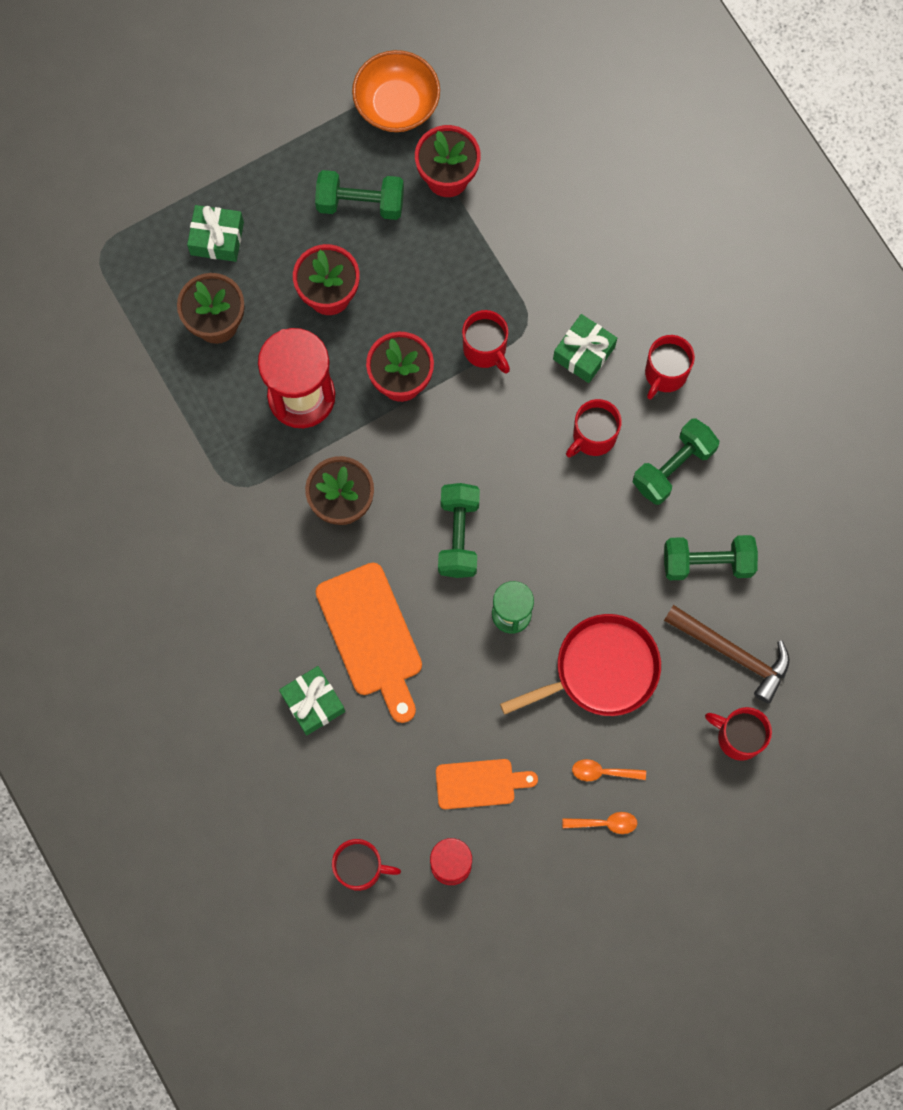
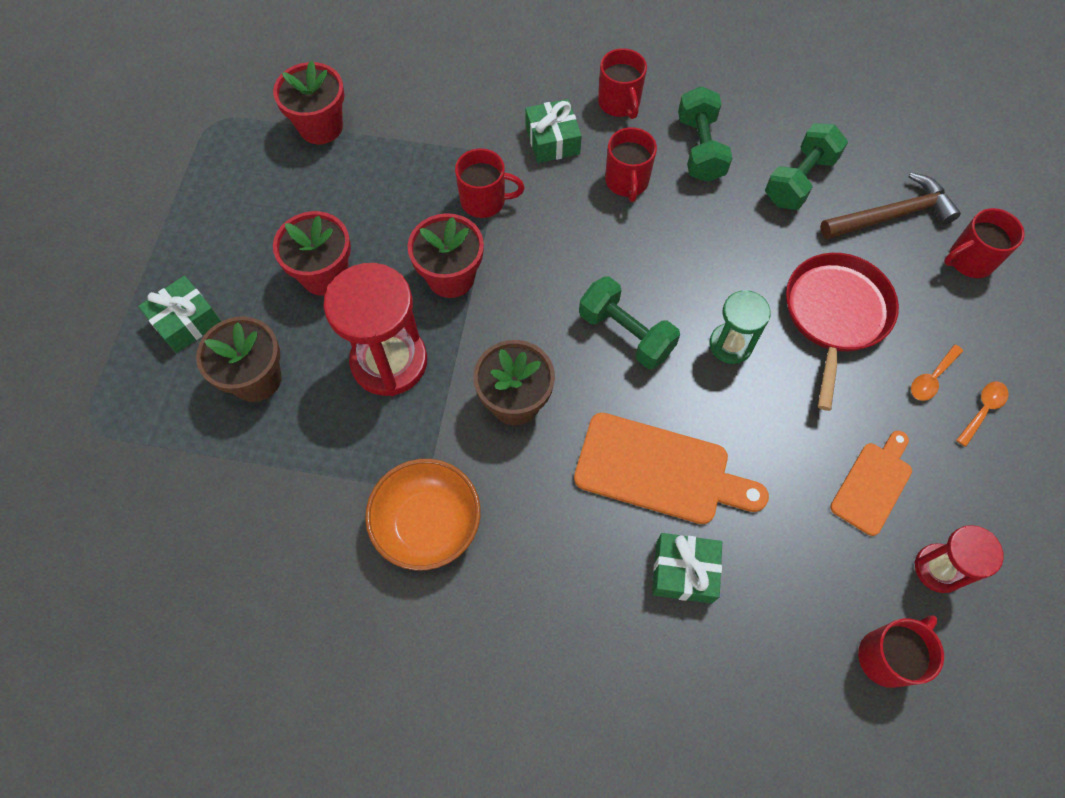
camera: 50 degrees left, 10 degrees down
(360, 203) = (275, 197): green dumbbell -> none
(397, 105) = (228, 118): orange bowl -> orange bowl (427, 523)

